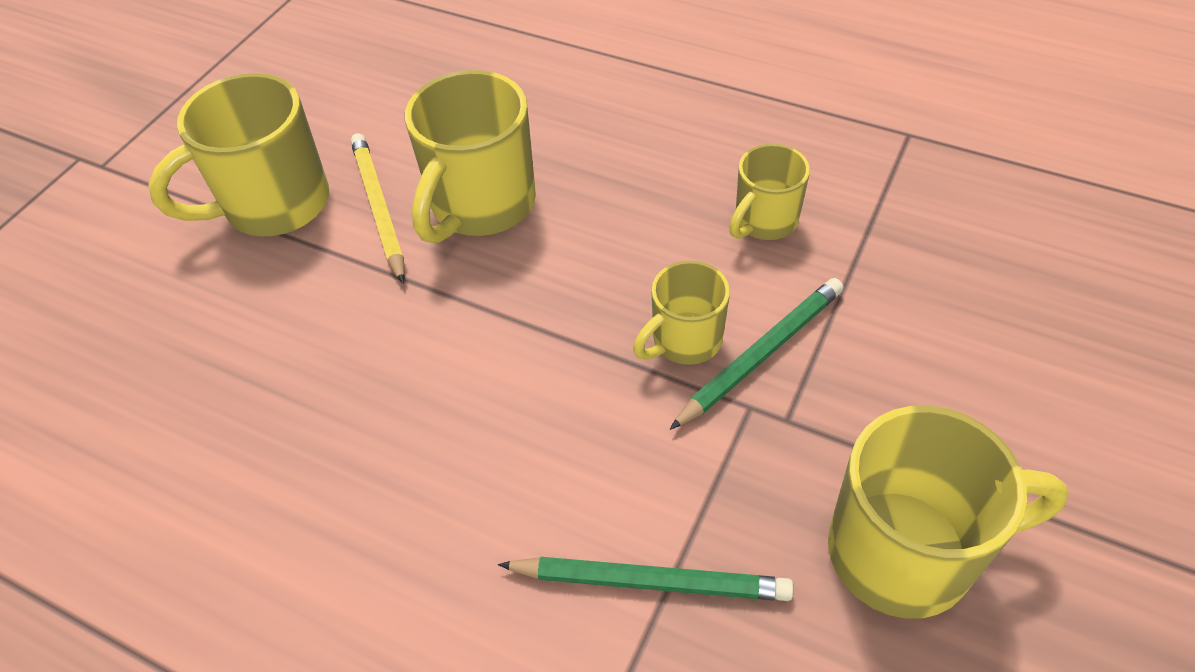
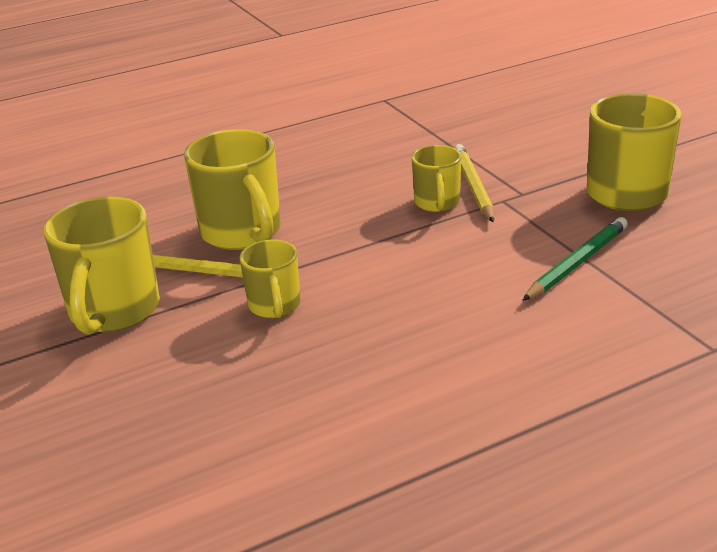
camera: 55 degrees left, 20 degrees down
(761, 354) = (473, 186): green pencil -> yellow pencil
(764, 222) = (386, 155): yellow mug -> yellow mug (275, 306)

